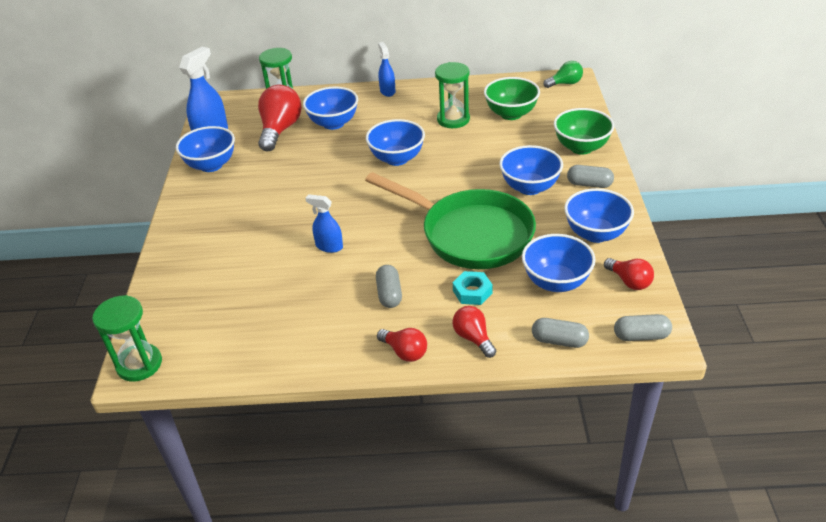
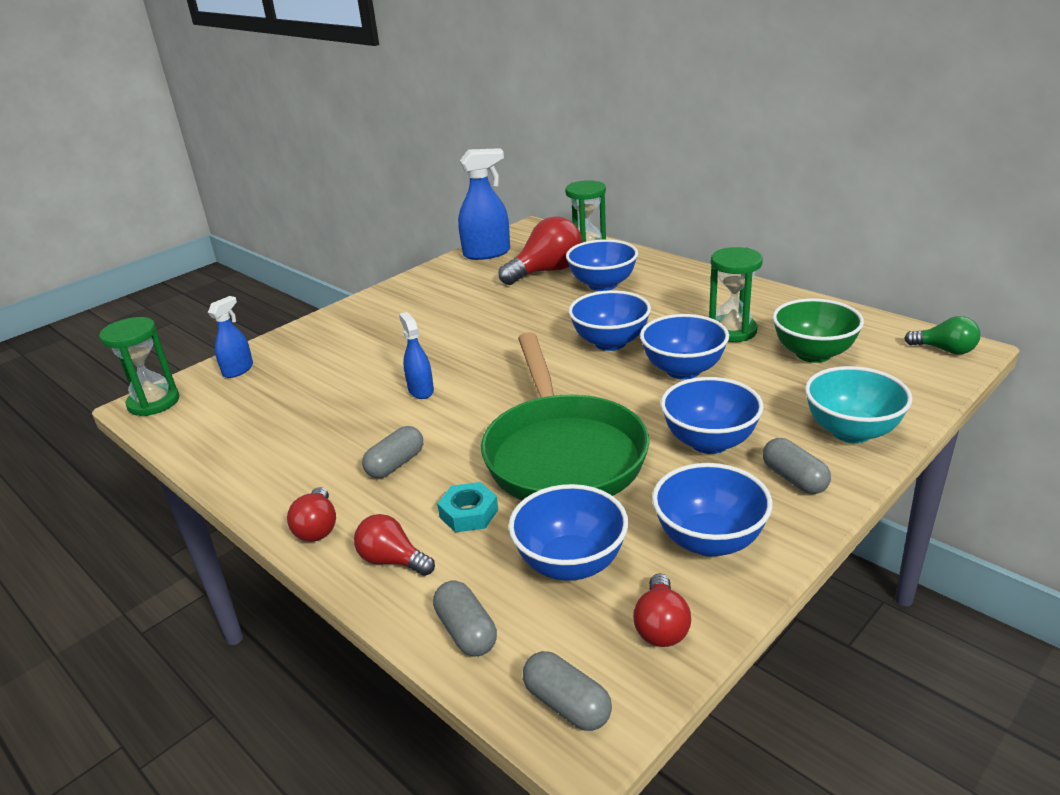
camera: 45 degrees right, 10 degrees down
(211, 165) = (447, 277): blue bowl -> blue bowl (683, 370)
(387, 91) = (703, 276): blue spray bottle -> blue spray bottle (238, 370)
(473, 338) = (392, 561): red light bulb -> red light bulb turned 75 degrees counterclockwise
(581, 147) = (851, 431): green bowl -> turquoise bowl

